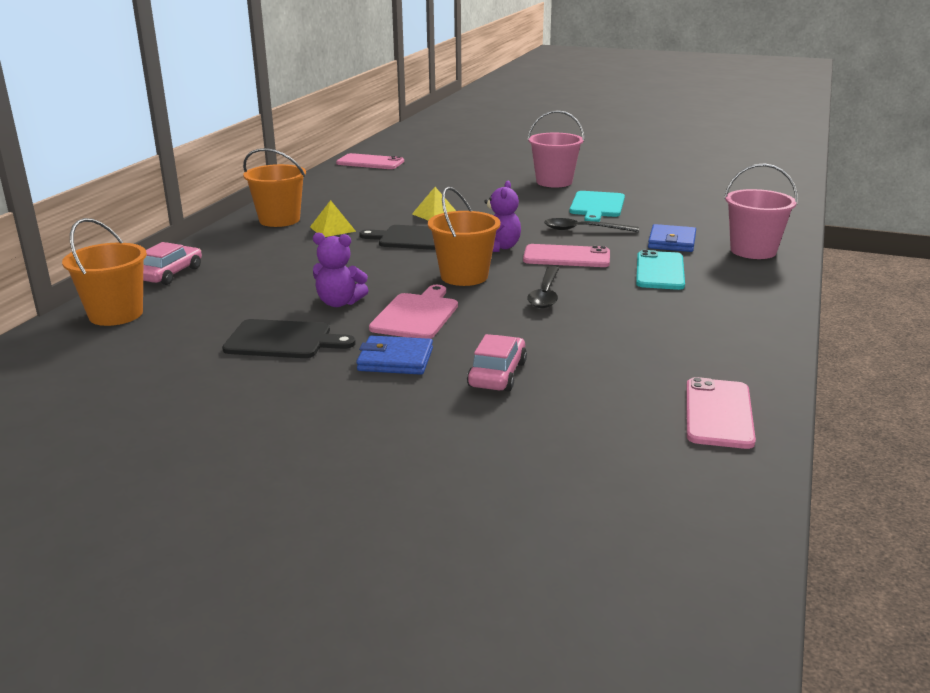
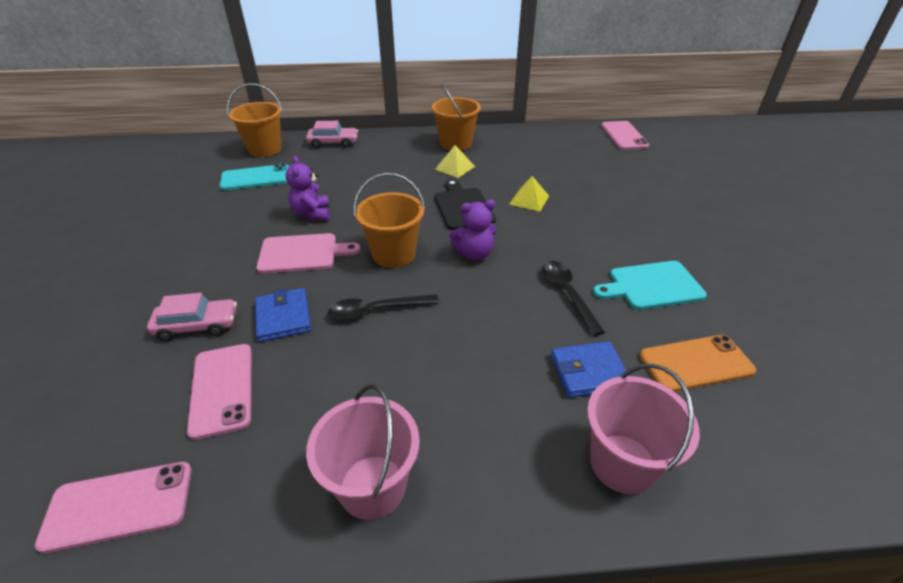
camera: 65 degrees right, 15 degrees up
(283, 340) = (241, 213): black cutting board -> none
(395, 360) = (217, 267): blue wallet -> blue wallet (283, 317)
(554, 182) = (696, 239): pink bucket -> pink bucket (372, 486)
(566, 257) = (480, 301): pink phone -> pink phone (222, 389)
(659, 271) = (485, 380): turquoise phone -> turquoise phone (256, 178)
(682, 215) = (695, 363): none -> orange phone

